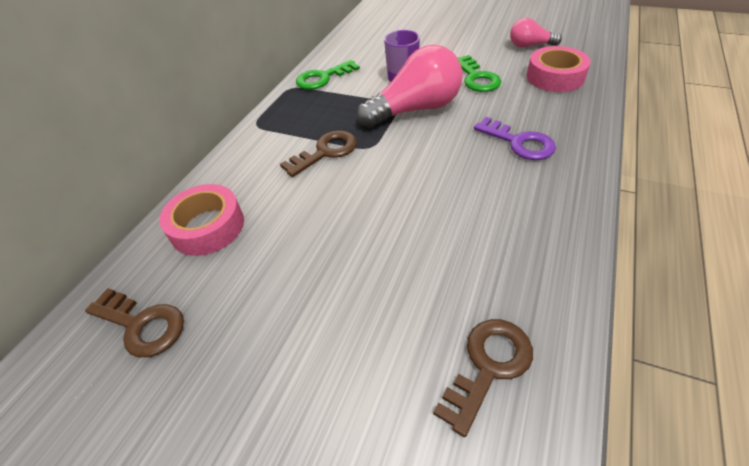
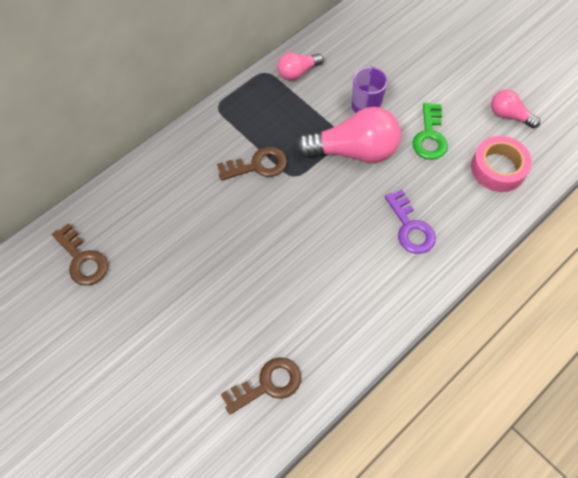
camera: 20 degrees right, 15 degrees up
(207, 227) = (145, 199): pink tape -> none
(323, 78) = (298, 72): green key -> pink light bulb

